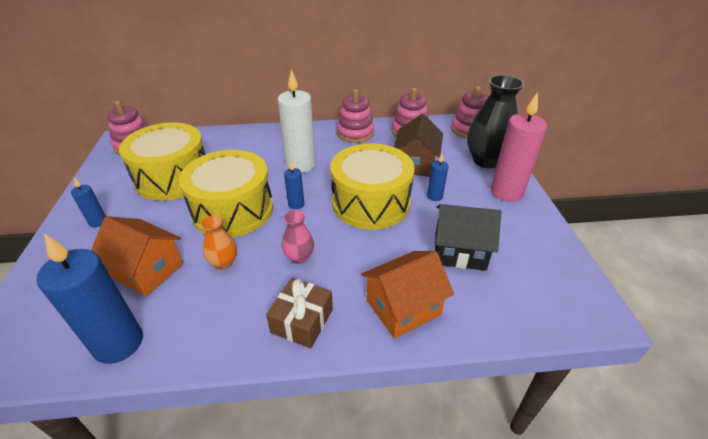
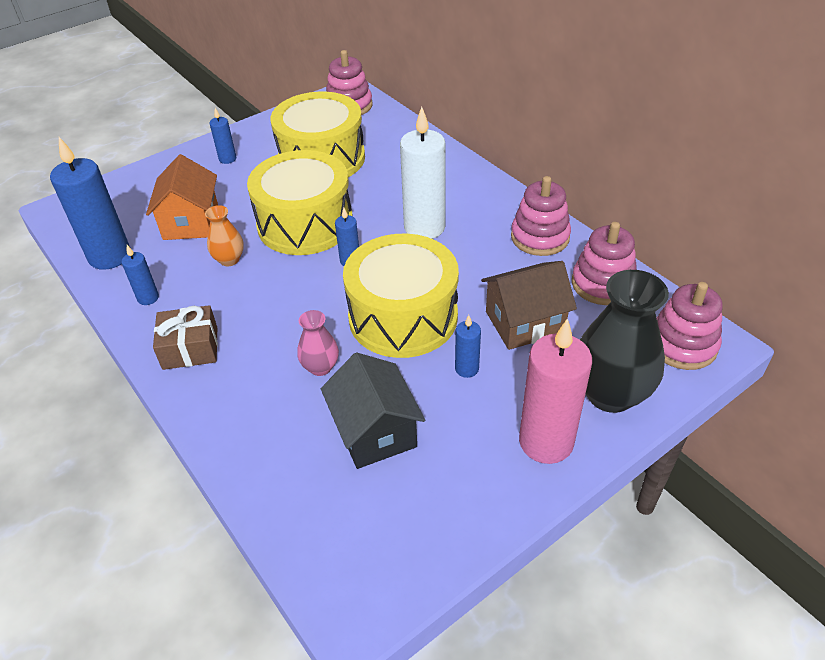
camera: 60 degrees right, 5 degrees up
(211, 331) = (148, 298): none -> blue candle
(299, 257) = (271, 304): pink vase -> pink vase (320, 367)
(403, 307) = (251, 415): orange house -> none

